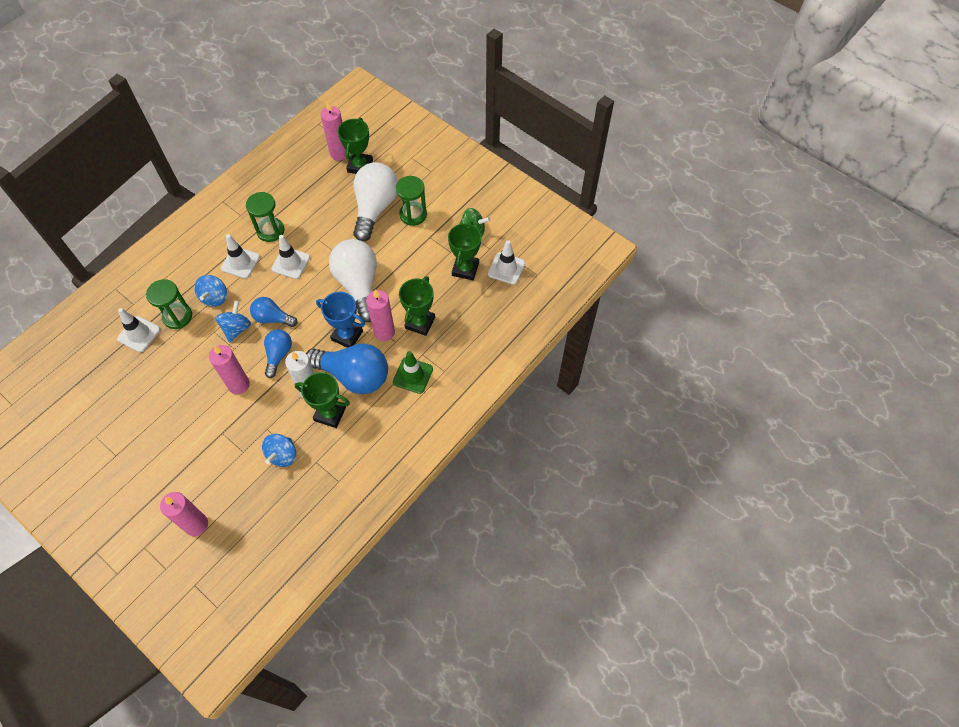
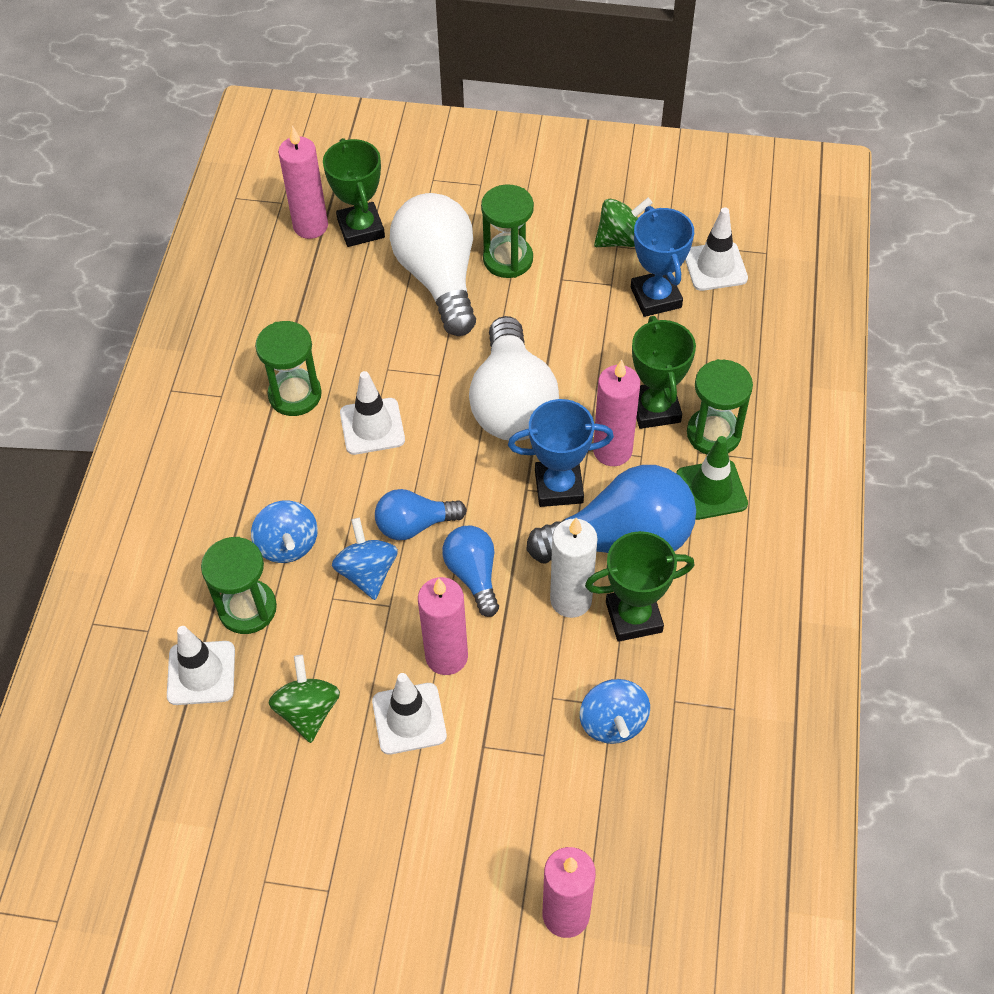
camera: 30 degrees left, 5 degrees down
(166, 375) = (308, 711): none -> green spinning top
(240, 263) = (285, 469): white traffic cone -> white traffic cone (409, 718)
(359, 285) = (512, 403): white light bulb -> white light bulb turned 135 degrees counterclockwise
(436, 349) = (713, 433): none -> green hourglass
(465, 269) = (656, 297): green trophy -> blue trophy

